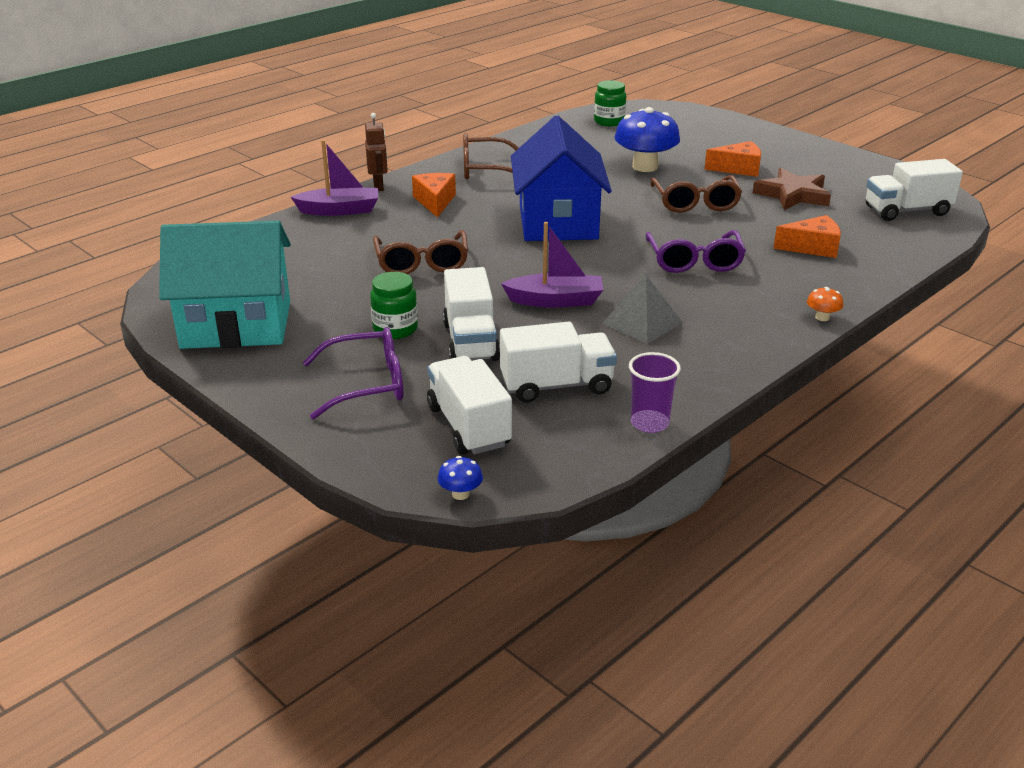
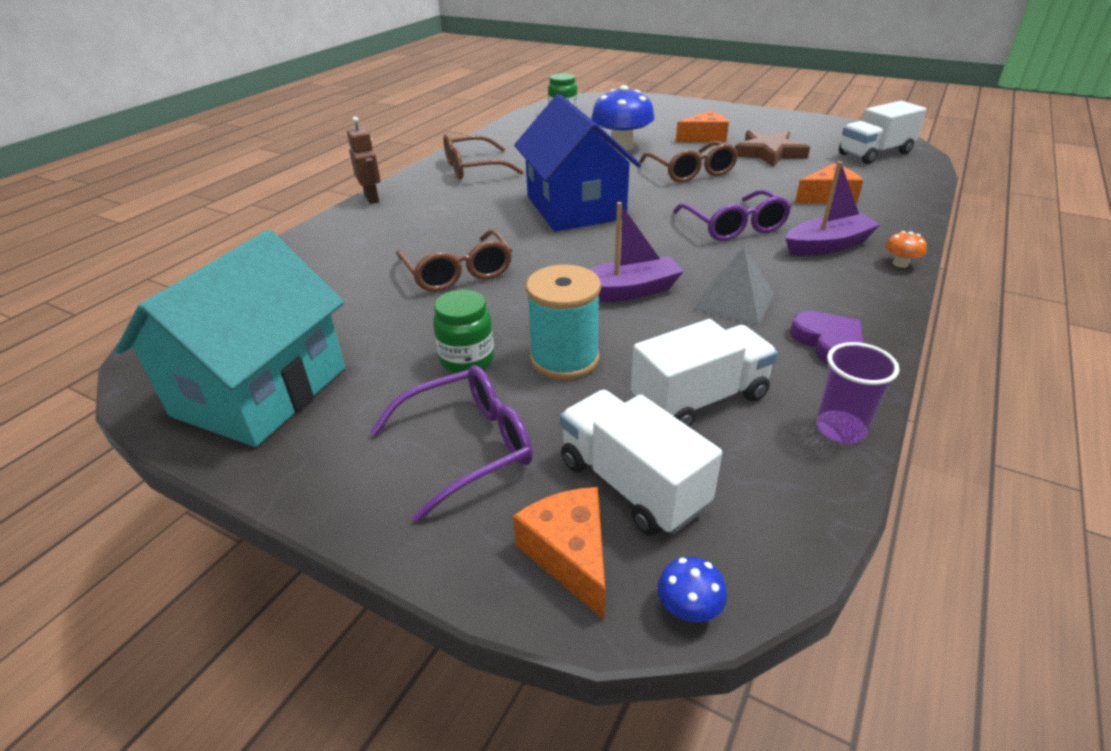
camera: 15 degrees left, 5 degrees up
(236, 325) = (261, 391): turquoise house -> turquoise house turned 45 degrees counterclockwise
(340, 210) = (340, 229): purple boat -> purple boat (827, 245)
(435, 202) = (439, 205): orange cheese -> orange cheese (570, 555)
(470, 341) = (564, 359): white truck -> turquoise spool
(695, 366) = (828, 343): none -> purple heart

